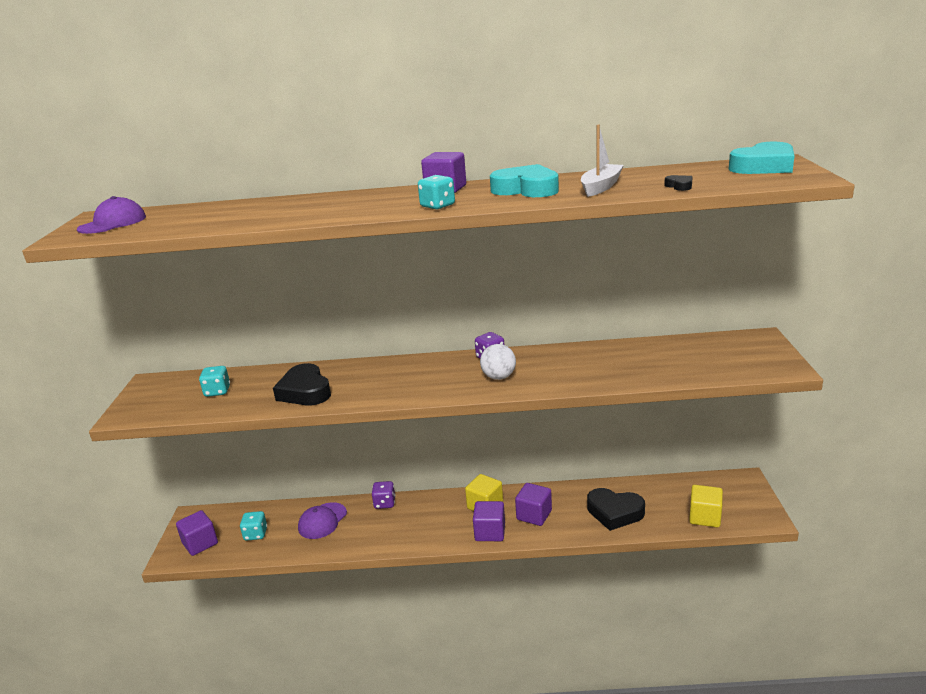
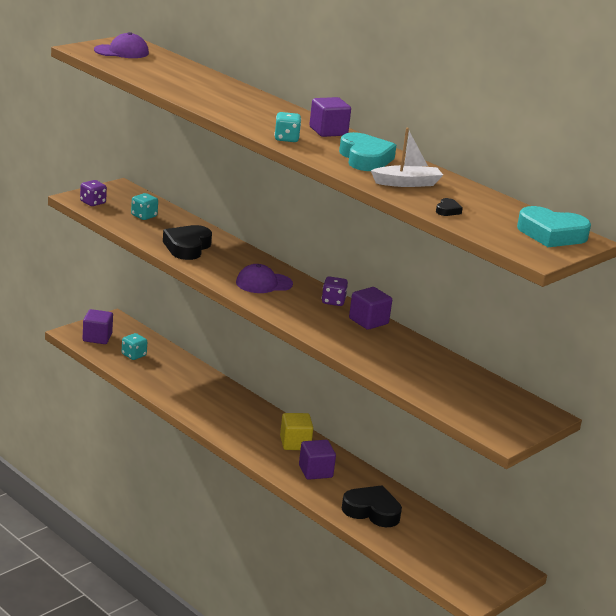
camera: 40 degrees right, 0 degrees up
(322, 521) = (182, 376): purple cap -> purple cap (263, 283)
(384, 503) = (236, 395): purple dice -> purple dice (93, 202)
(490, 532) = (268, 458): purple cube -> purple cube (368, 321)
(499, 377) = (309, 314): white ball -> none
(614, 512) = (372, 511): black heart -> black heart turned 135 degrees clockwise
(704, 517) = (428, 561): yellow cube -> none

